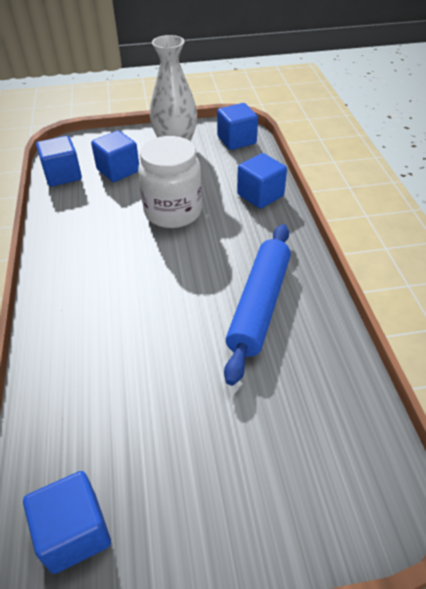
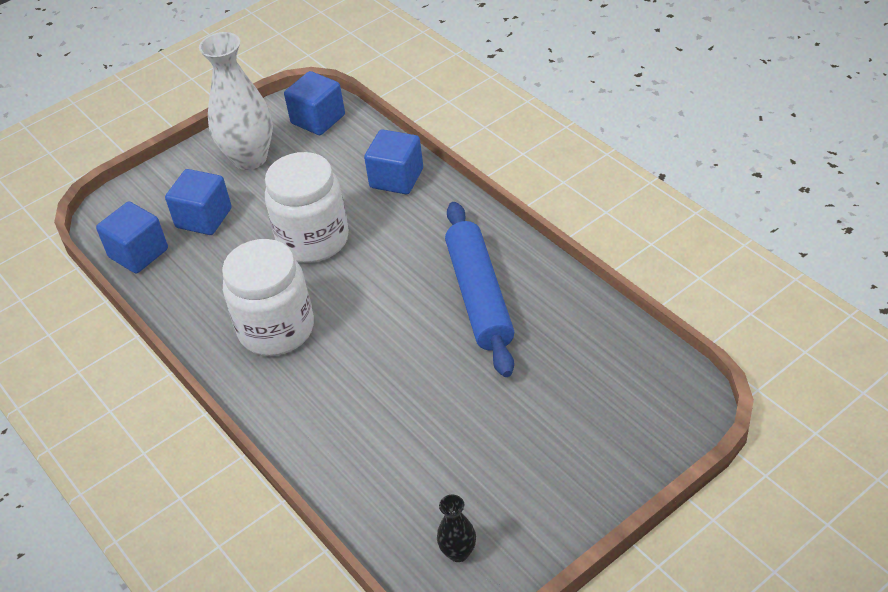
camera: 25 degrees left, 0 degrees up
(74, 532) = (458, 552): blue cube -> black vase
(99, 261) = (276, 329): none -> white jar

